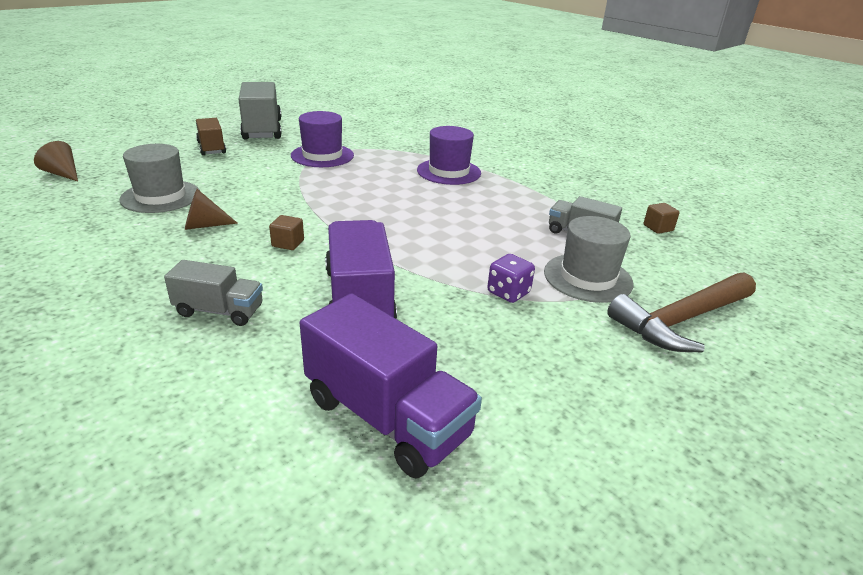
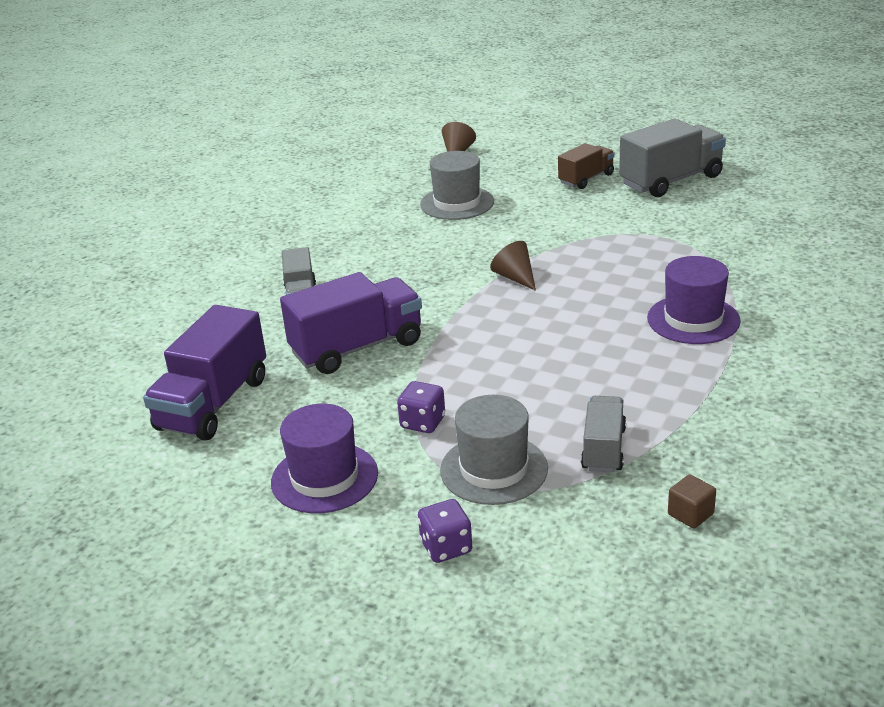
camera: 75 degrees right, 0 degrees up
(204, 225) = (423, 241): brown cone -> brown cone (515, 277)
(288, 243) = (424, 286): brown cube -> none
(322, 155) = (641, 234): purple hat -> purple hat (324, 478)
(681, 320) = (446, 547): brown hammer -> purple dice

